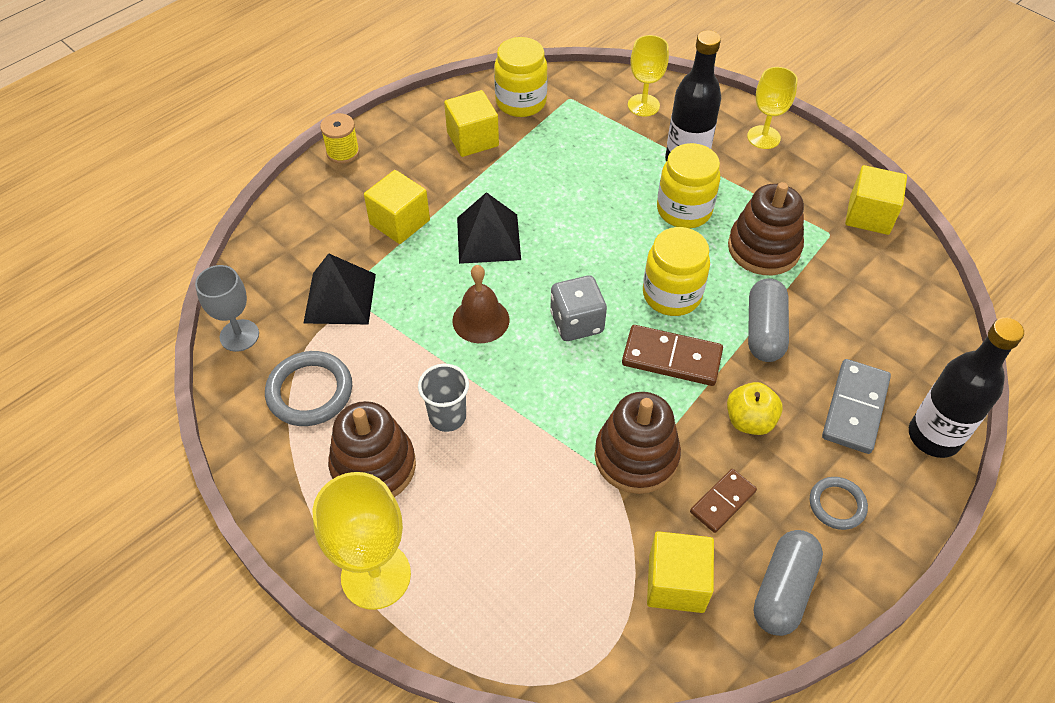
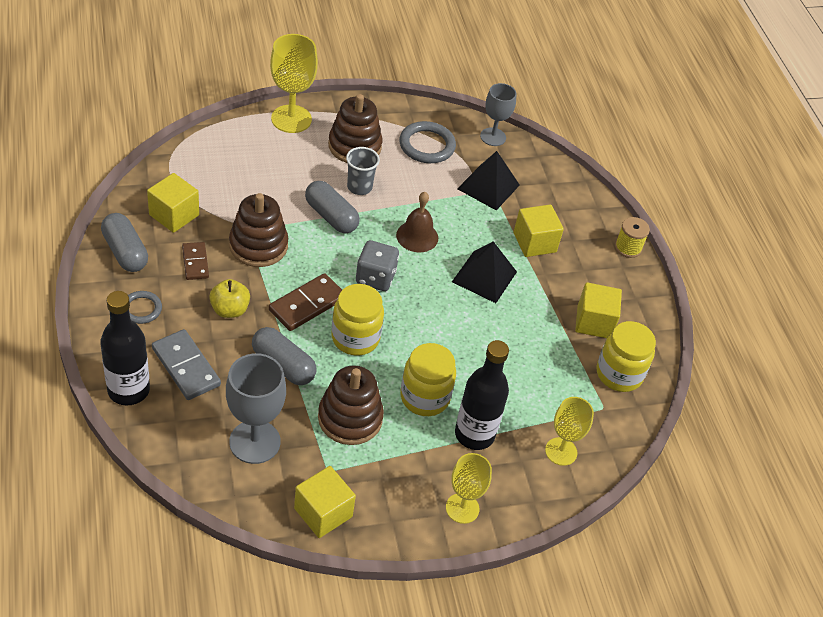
camera: 115 degrees right, 5 degrees down
(523, 415) = (331, 216): none -> grey capsule
(864, 299) = (254, 442): none -> grey goblet

